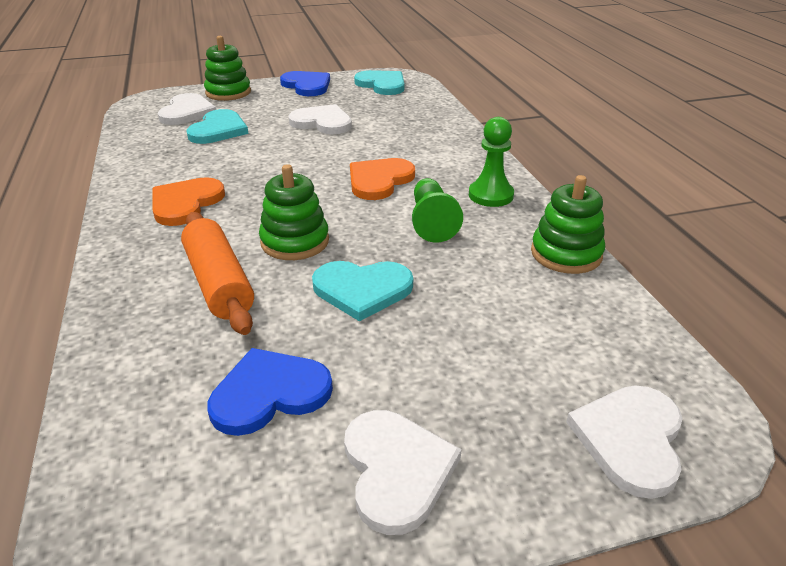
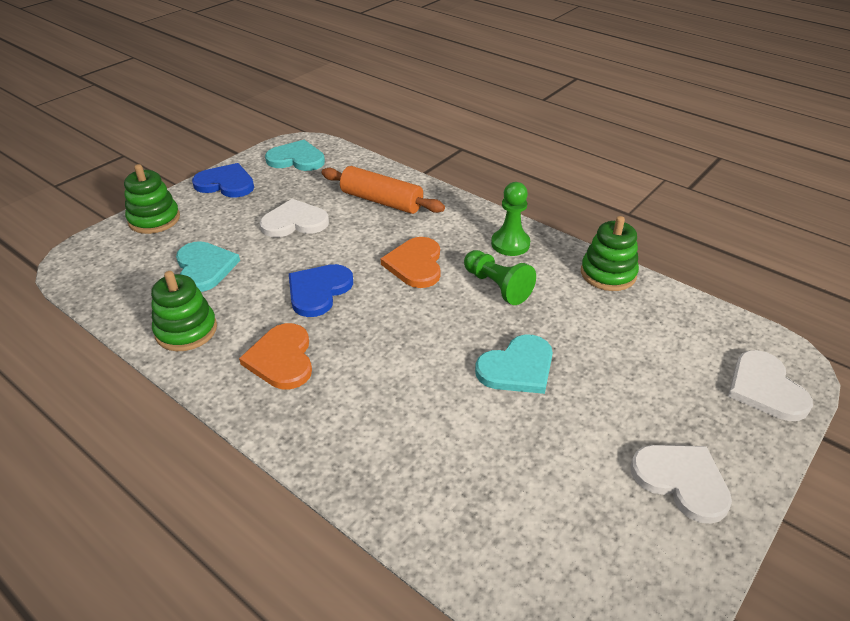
camera: 35 degrees left, 5 degrees up
(187, 112) = (141, 259): white heart -> none
(219, 283) = (410, 417): orange rolling pin -> orange rolling pin (381, 201)
(269, 393) = (554, 479): blue heart -> blue heart (318, 291)
(295, 241) = (420, 351): green stacking toy -> green stacking toy (186, 330)

